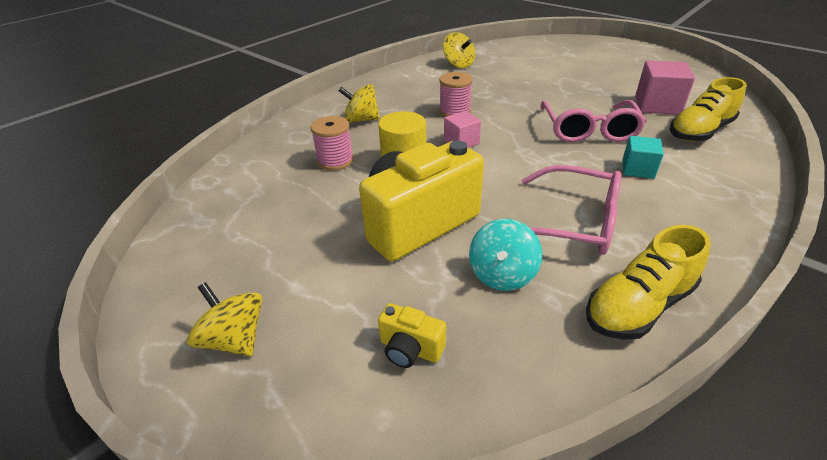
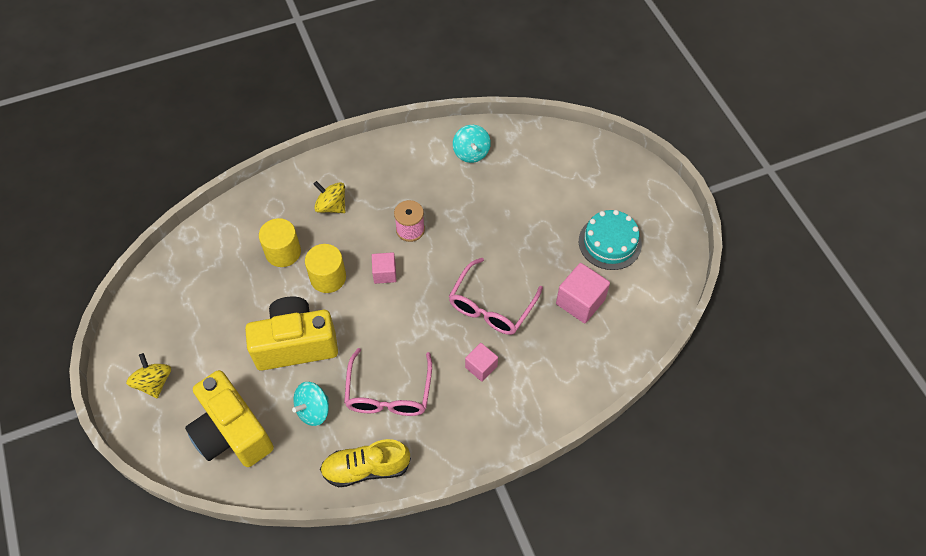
camera: 25 degrees right, 20 degrees up
(335, 161) = (283, 252): pink spool -> yellow cylinder
(410, 349) = (232, 433): yellow camera -> yellow camera, size x2.38
(458, 64) = (471, 153): yellow spinning top -> turquoise spinning top
(572, 222) = (389, 392): pink glasses -> pink glasses turned 45 degrees clockwise
(628, 73) = (609, 242): none -> turquoise cake
(637, 169) = (481, 367): turquoise cube -> pink cube
(699, 131) = (574, 350): yellow shoe -> none

